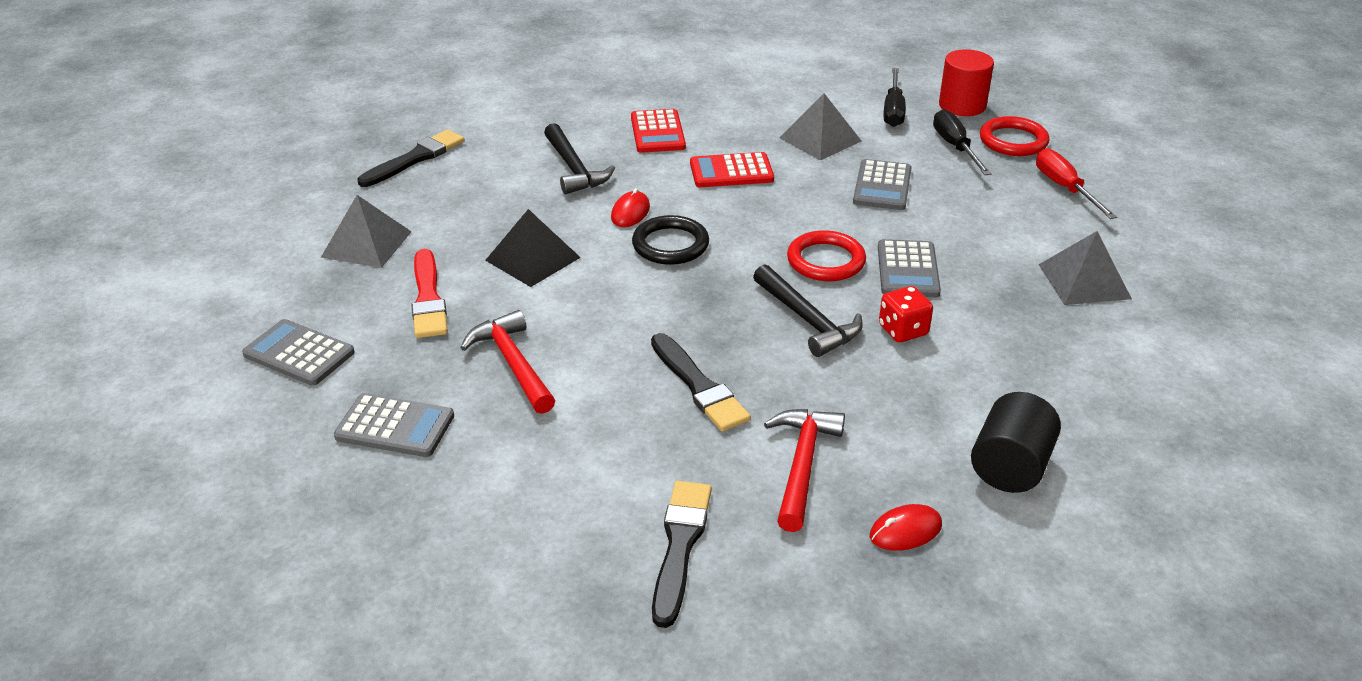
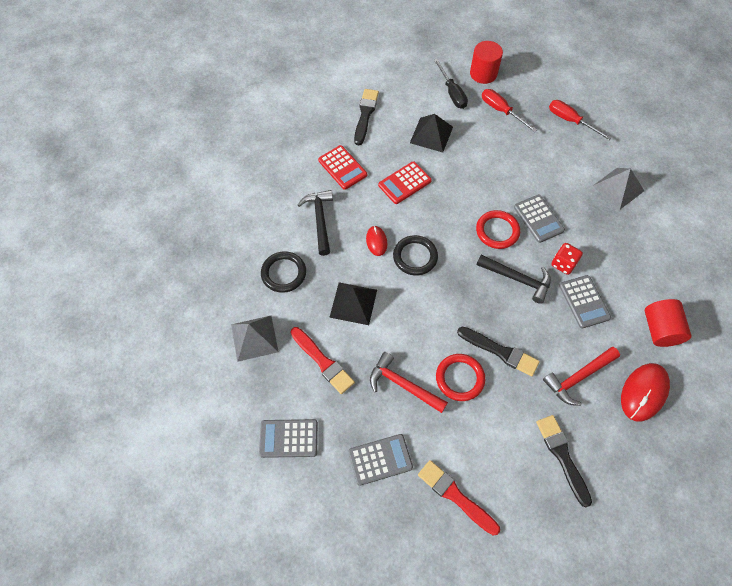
camera: 30 degrees left, 25 degrees up
(415, 158) = (223, 254): black brush -> black brush (365, 114)
(460, 514) = (455, 496): none -> red brush
(471, 200) = (284, 273): none -> black ring
(574, 169) = (320, 220): black hammer -> black hammer turned 135 degrees counterclockwise
(802, 465) = (578, 377): red hammer -> red hammer turned 105 degrees counterclockwise
(820, 139) = (431, 134): grey pyramid -> black pyramid
(882, 186) = (486, 159): grey calculator -> grey calculator (584, 302)
(905, 530) = (643, 392): red mouse -> red mouse, size x1.75
(955, 147) = (501, 111): black screwdriver -> red screwdriver
(1010, 467) = (660, 330): black cylinder -> red cylinder
(1013, 141) = (525, 93): red ring -> red ring (460, 378)

